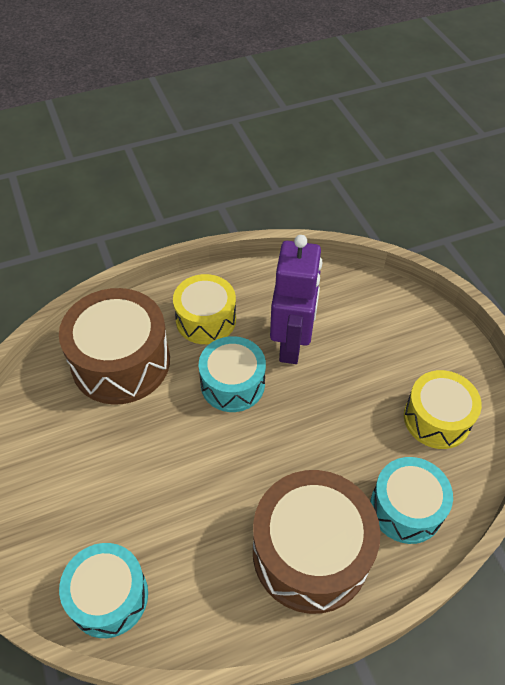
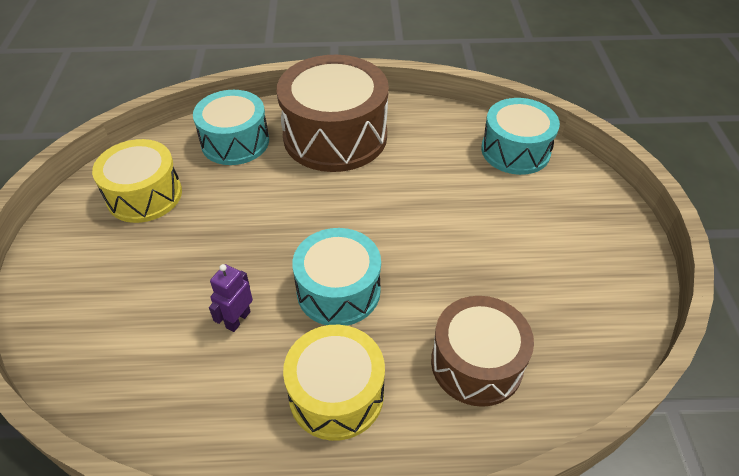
camera: 160 degrees left, 5 degrees down
(121, 362) = (476, 363): brown drum -> brown drum, size x0.64
(292, 344) = (238, 319): purple robot -> purple robot, size x0.41

